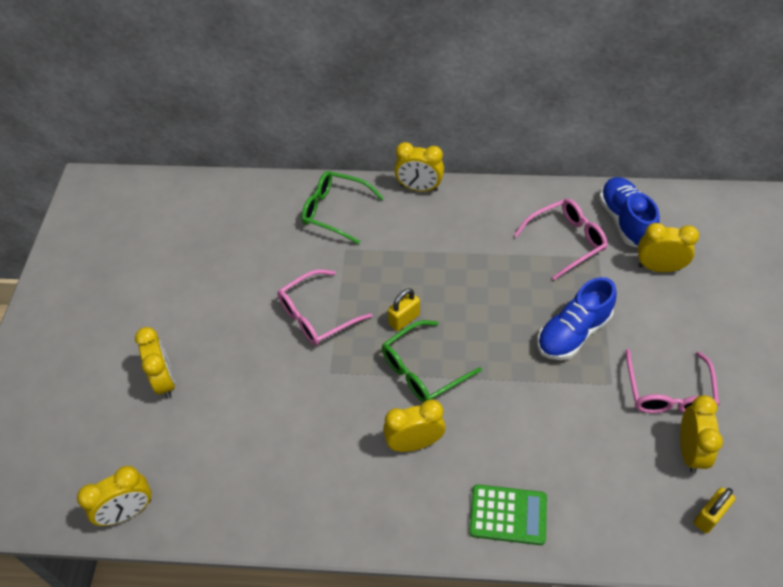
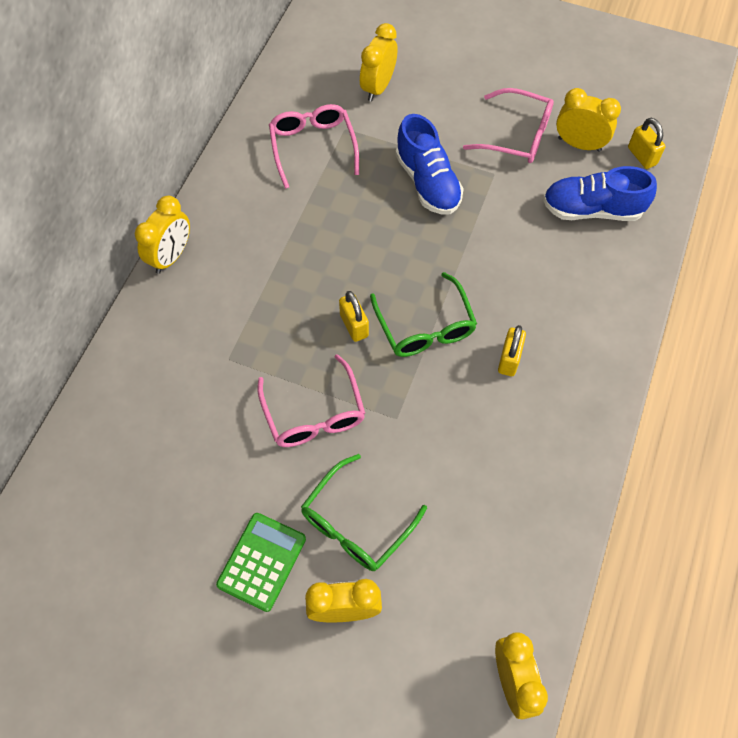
camera: 75 degrees left, 10 degrees up
(335, 211) = (163, 355): green glasses -> green glasses (356, 523)
(414, 443) = (509, 359): yellow clock -> yellow padlock
(508, 515) = (606, 303): green calculator -> green calculator (262, 561)
(625, 221) = (309, 90): blue shoe -> blue shoe (592, 210)

